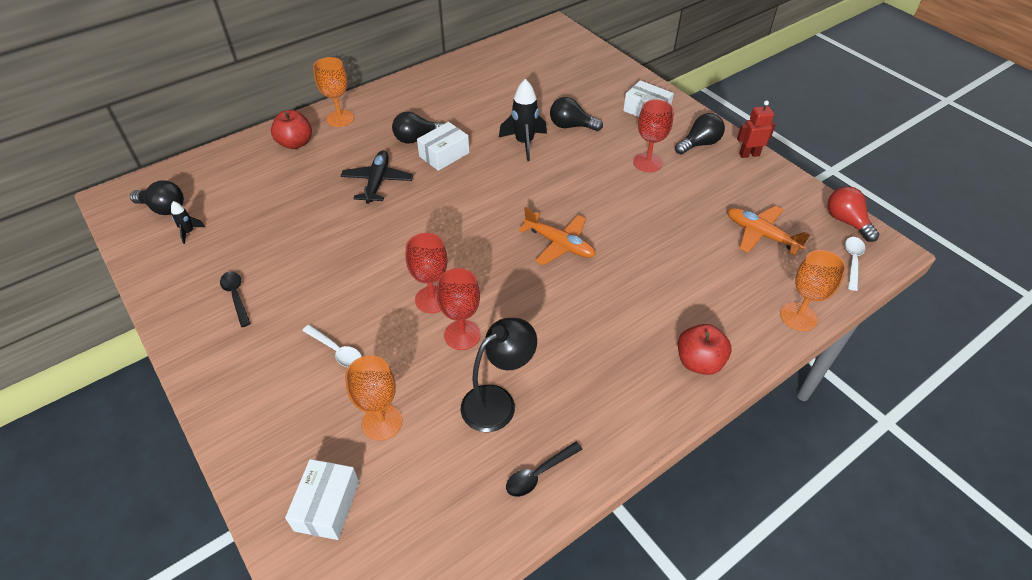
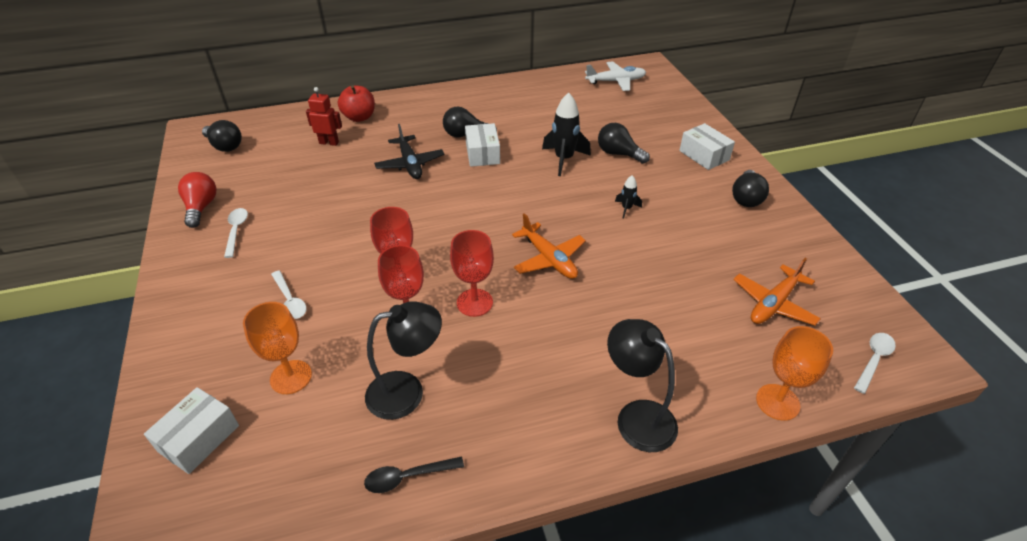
camera: 20 degrees right, 5 degrees down
(189, 232) = (232, 169): black rocket -> black rocket (626, 208)
(236, 296) = (236, 231): black spoon -> white spoon
(340, 118) = (408, 105): orange goblet -> none
(377, 182) = (410, 164): black plane -> black plane turned 135 degrees clockwise
(444, 155) = (482, 154): white box -> white box turned 75 degrees counterclockwise
(533, 51) = (616, 81): none -> white plane
(647, 162) = (680, 203): red goblet -> red goblet (474, 302)
(699, 144) = (746, 198): black light bulb -> black light bulb turned 120 degrees clockwise
(699, 362) = (637, 416): red apple -> black lamp
(749, 154) = (798, 220): red robot -> red robot (329, 142)
(761, 234) = (773, 304): orange plane -> orange plane turned 105 degrees counterclockwise
(846, 221) = (885, 315): red light bulb -> red light bulb (201, 207)

